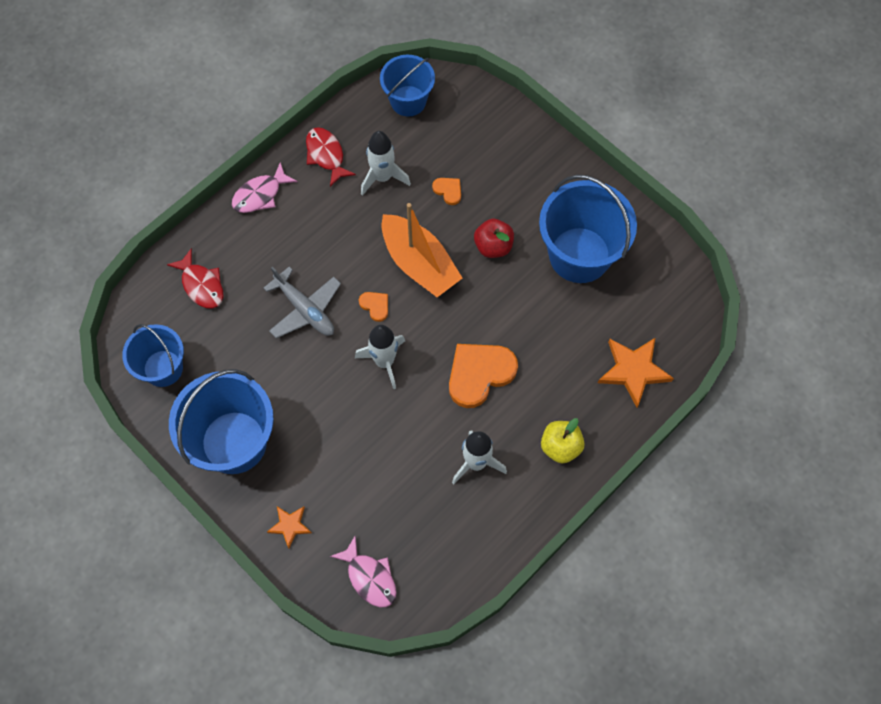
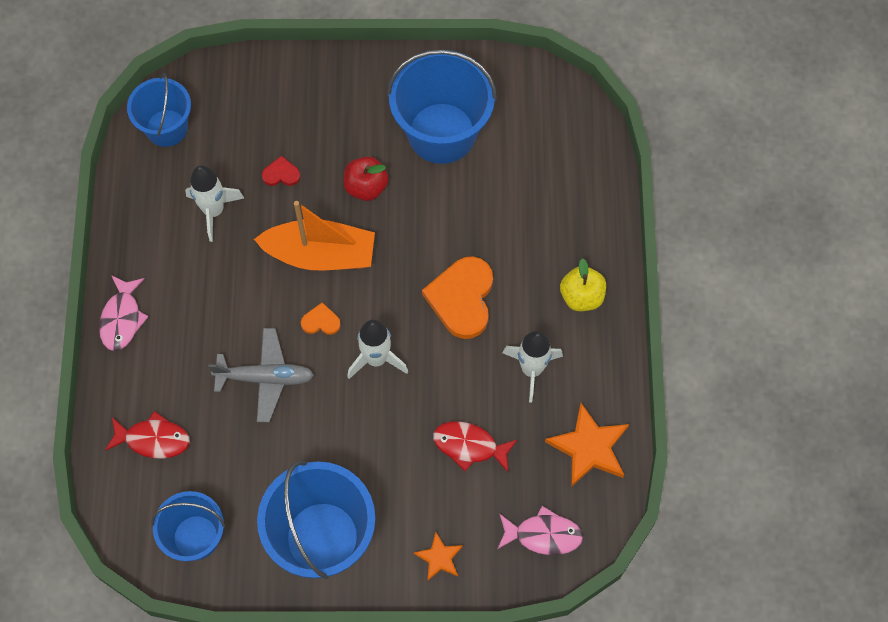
camera: 45 degrees left, 0 degrees up
(326, 155) = (144, 235): red fish -> red fish (469, 446)
(448, 191) = (281, 174): orange heart -> red heart
(633, 371) = (575, 187): orange star -> orange star (589, 447)

